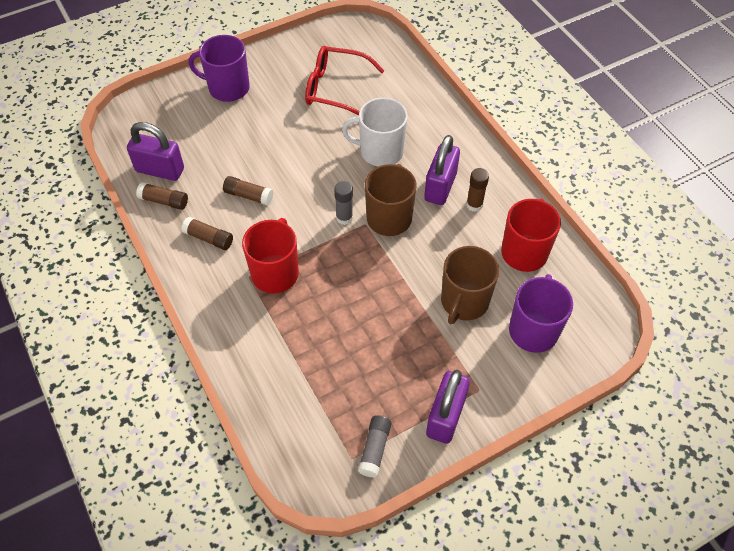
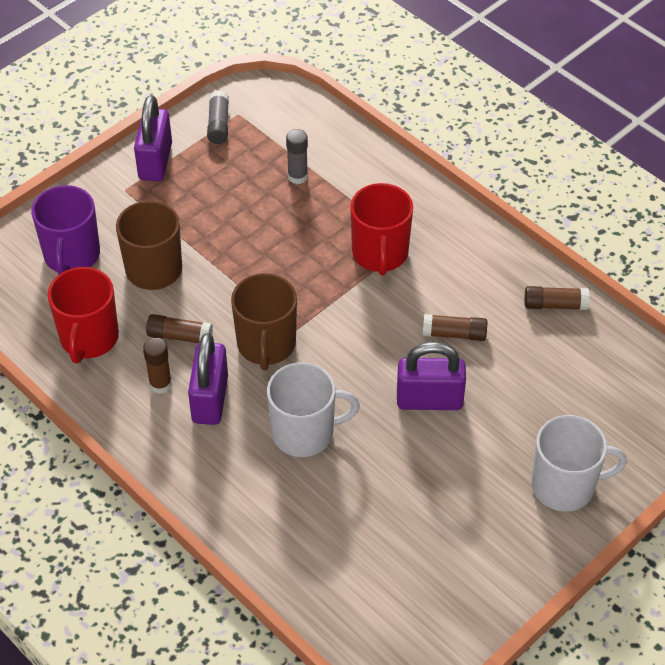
camera: 165 degrees right, 5 degrees down
(160, 170) = (585, 342): purple padlock -> purple padlock (429, 400)
(209, 238) = (476, 274): brown glue stick -> brown glue stick (180, 336)
(228, 88) = (564, 486): purple mug -> white mug
(335, 89) = (403, 522): red glasses -> none
(344, 218) = (322, 332): grey glue stick -> grey glue stick (297, 176)

